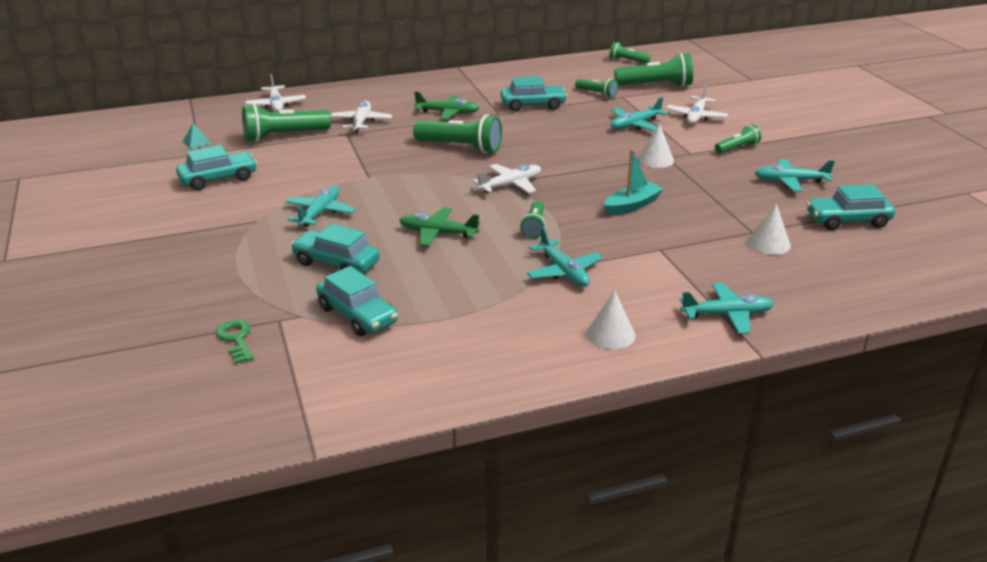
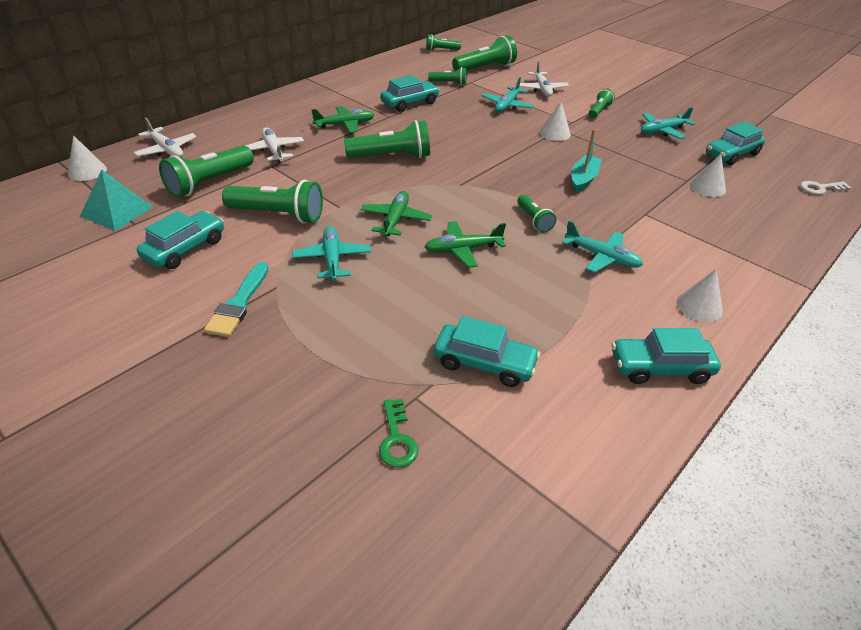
camera: 30 degrees left, 10 degrees up
(196, 142) = (117, 211): turquoise pyramid -> turquoise pyramid, size x1.96
(203, 109) = (87, 171): none -> white cone
(219, 224) = (239, 303): none -> turquoise brush
(236, 339) = (397, 439): green key -> green key turned 135 degrees counterclockwise
(312, 171) = (278, 215): none -> green flashlight
(336, 263) = (405, 311): turquoise car -> turquoise car (660, 368)
(406, 197) = (395, 219): none -> green plane
(510, 185) = (472, 184): white plane -> none
(727, 315) = (752, 259): turquoise plane -> none
(920, 277) = (820, 188): none -> white key

